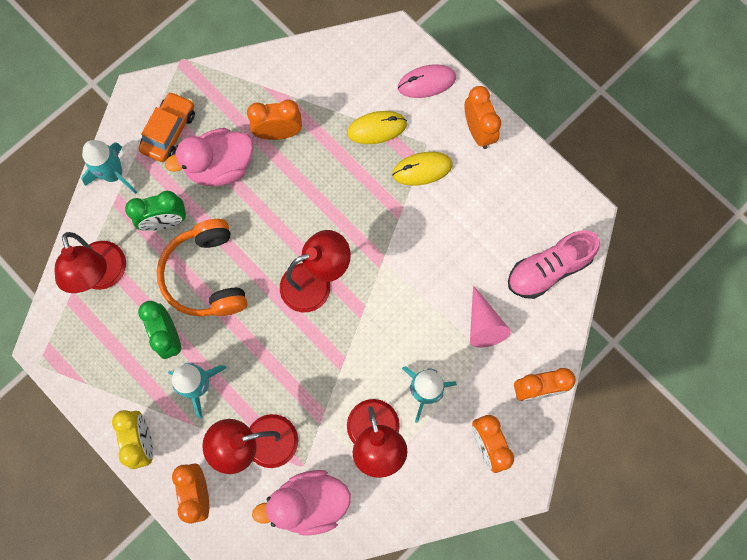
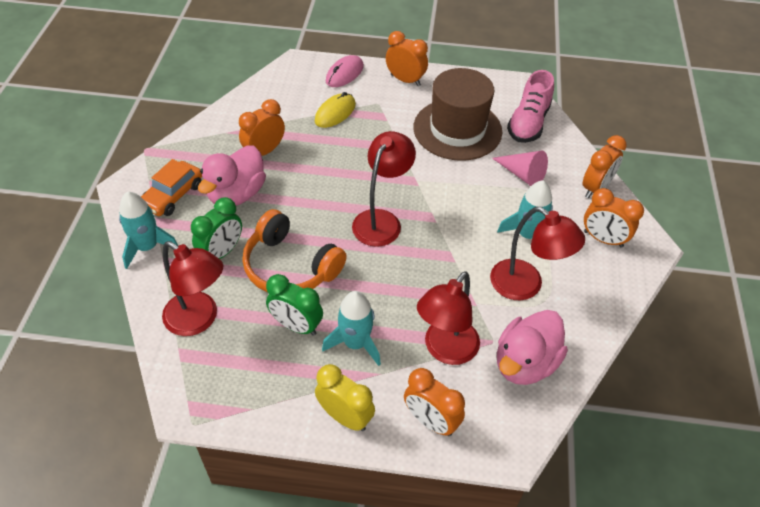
camera: 40 degrees left, 25 degrees down
(169, 131) = (173, 195): orange car -> orange car turned 135 degrees counterclockwise
(422, 169) = (389, 117): yellow mouse -> none
(472, 229) = (457, 129): none -> brown hat

